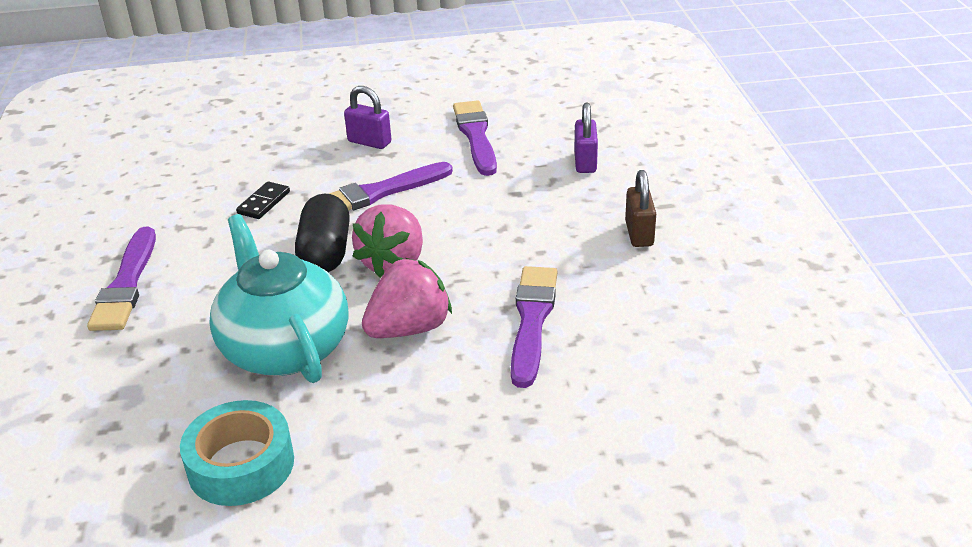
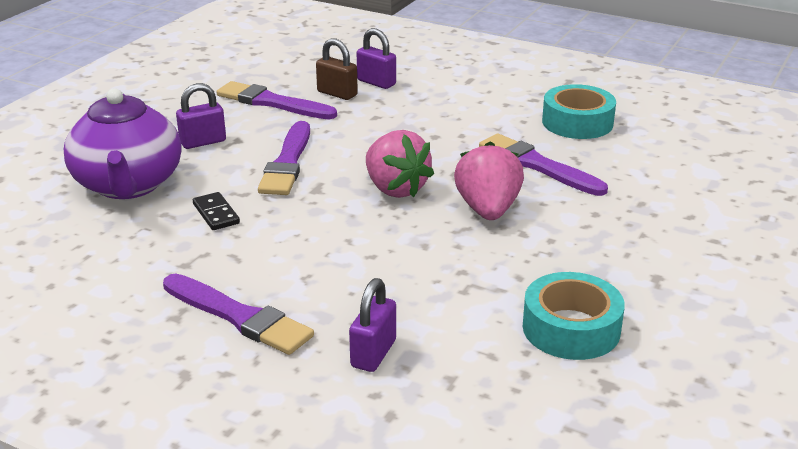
camera: 55 degrees left, 5 degrees down
(121, 370) = (373, 353): none -> purple padlock
(269, 148) = (128, 185): none -> purple teapot
(284, 348) = (445, 267): turquoise teapot -> none
(325, 252) = (338, 210): black capsule -> none
(639, 234) = (489, 99): brown padlock -> brown padlock (337, 93)
(661, 307) = (577, 122): none -> turquoise tape

